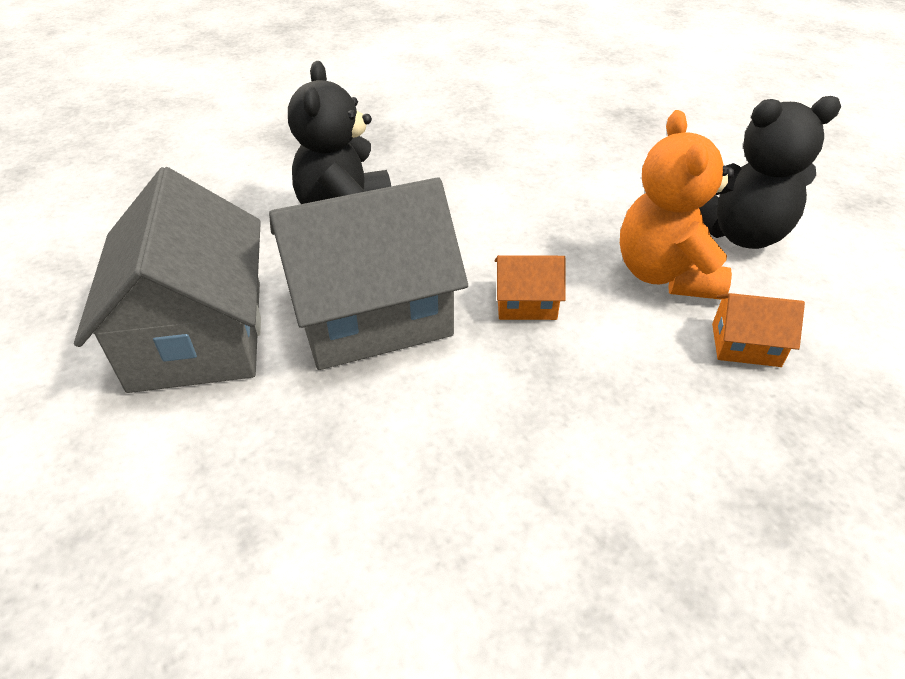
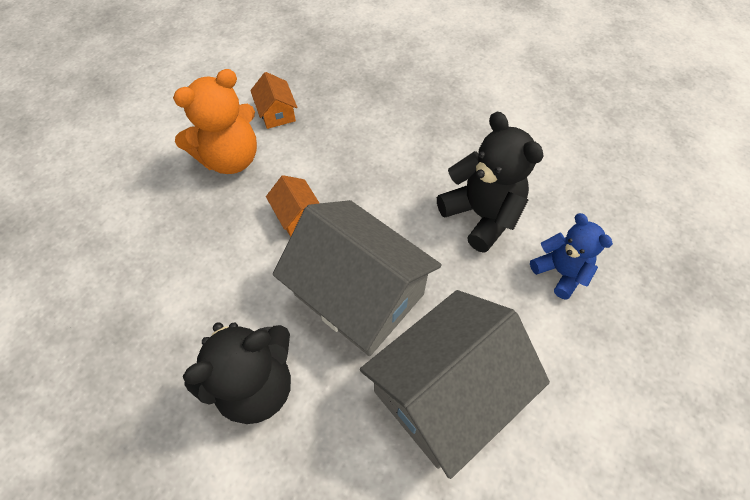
camera: 120 degrees left, 15 degrees up
(193, 555) = (560, 272): none -> blue teddy bear
(739, 234) = (166, 134): black teddy bear -> black teddy bear (481, 215)

